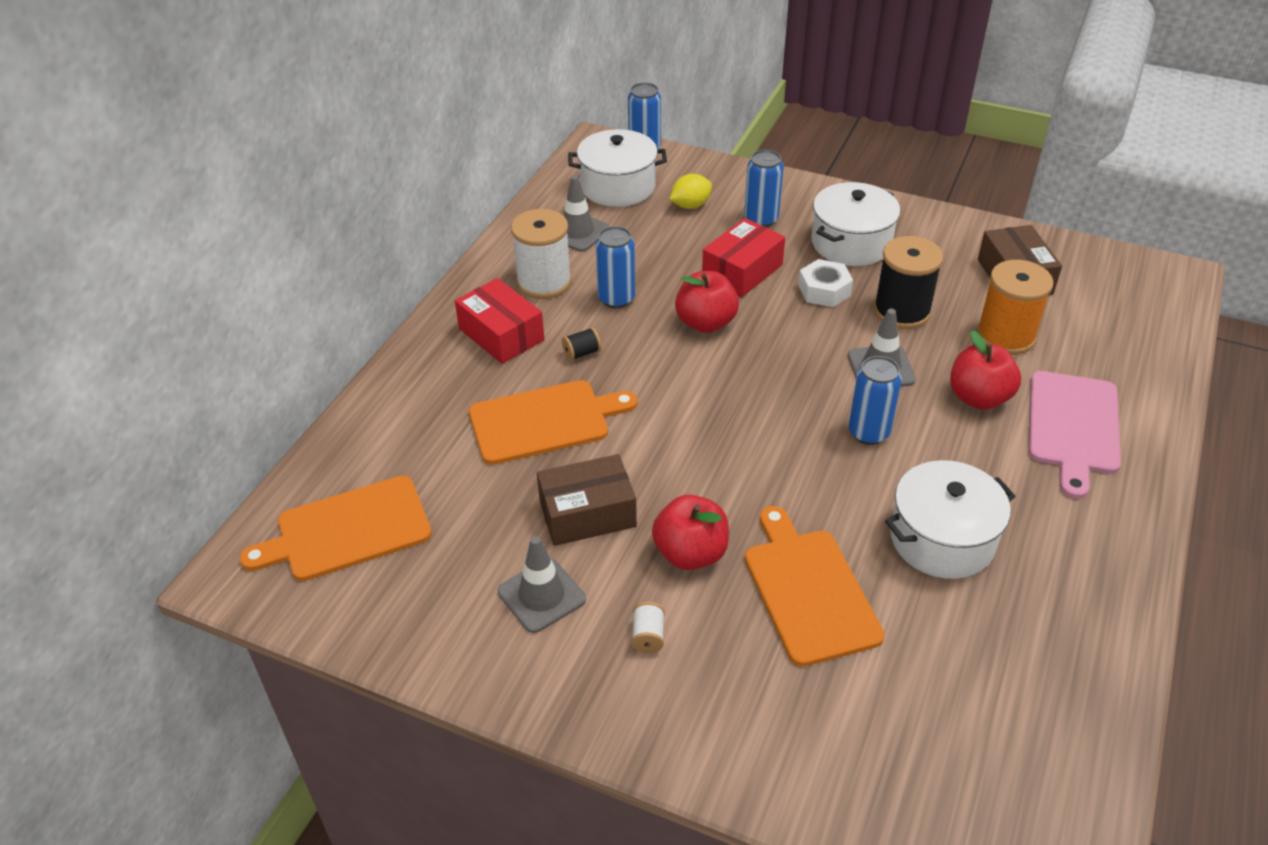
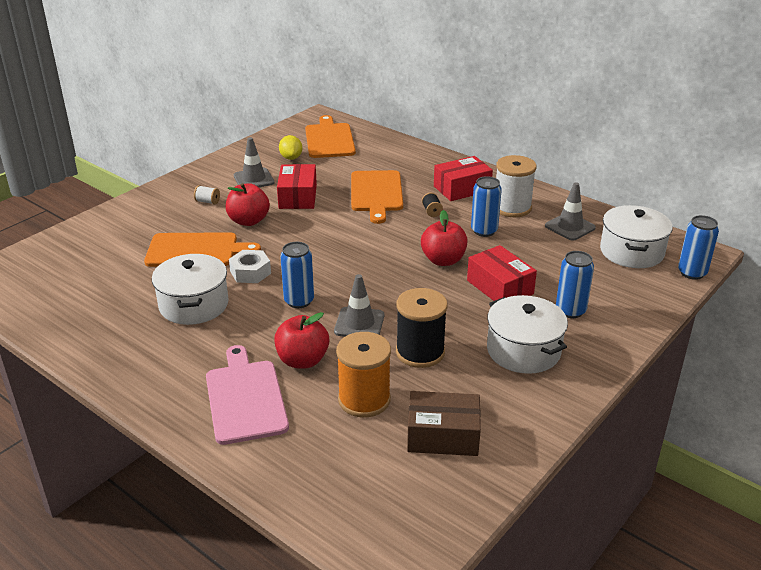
camera: 105 degrees right, 10 degrees down
(587, 513) = (298, 197): brown box -> red box
(690, 205) = (598, 280): yellow lemon -> yellow lemon (291, 158)
(824, 290) = (461, 320): white nut -> white nut (250, 272)
(1073, 427) = (245, 398): pink cutting board -> pink cutting board turned 45 degrees clockwise

